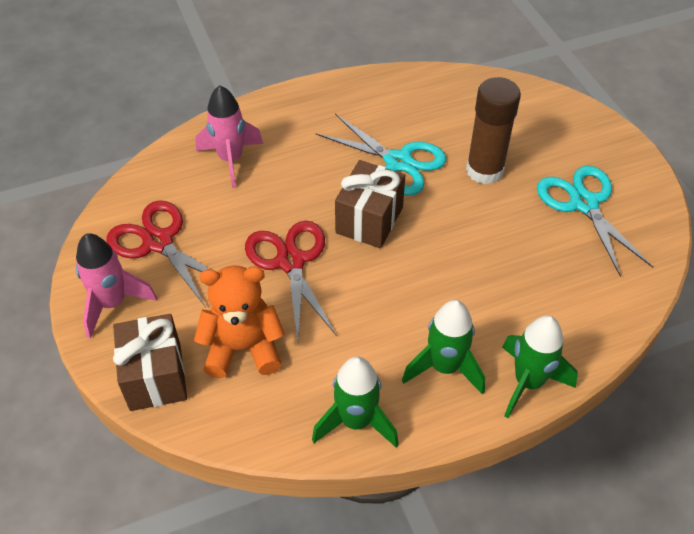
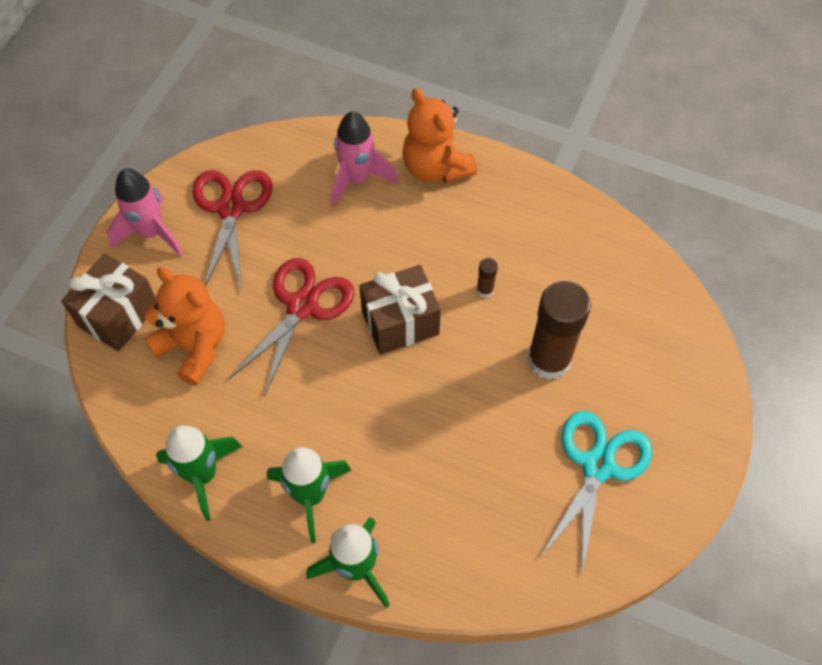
camera: 45 degrees right, 10 degrees up
(277, 117) = (435, 167): none -> orange teddy bear
(398, 162) = (485, 290): turquoise scissors -> brown glue stick

